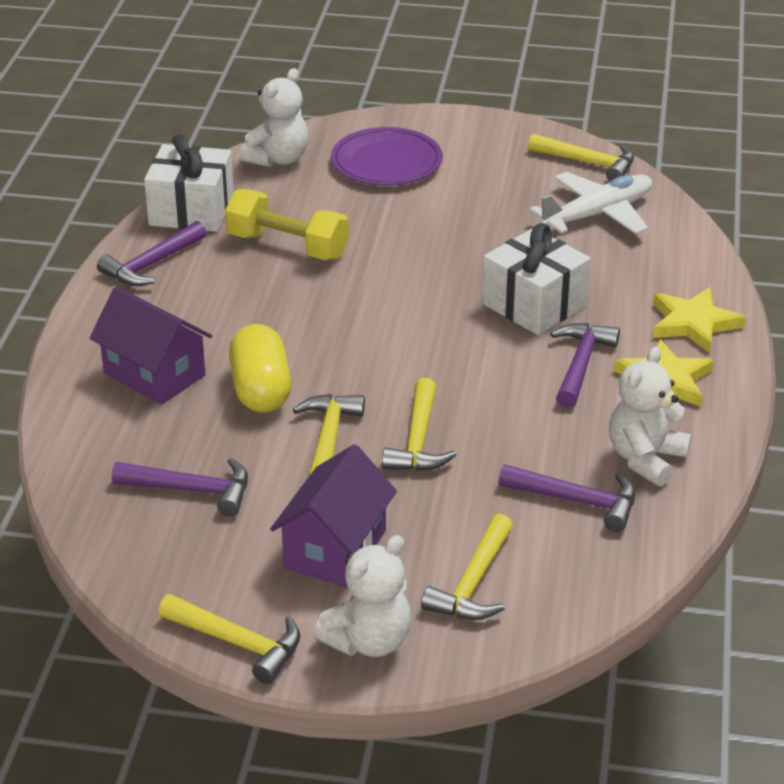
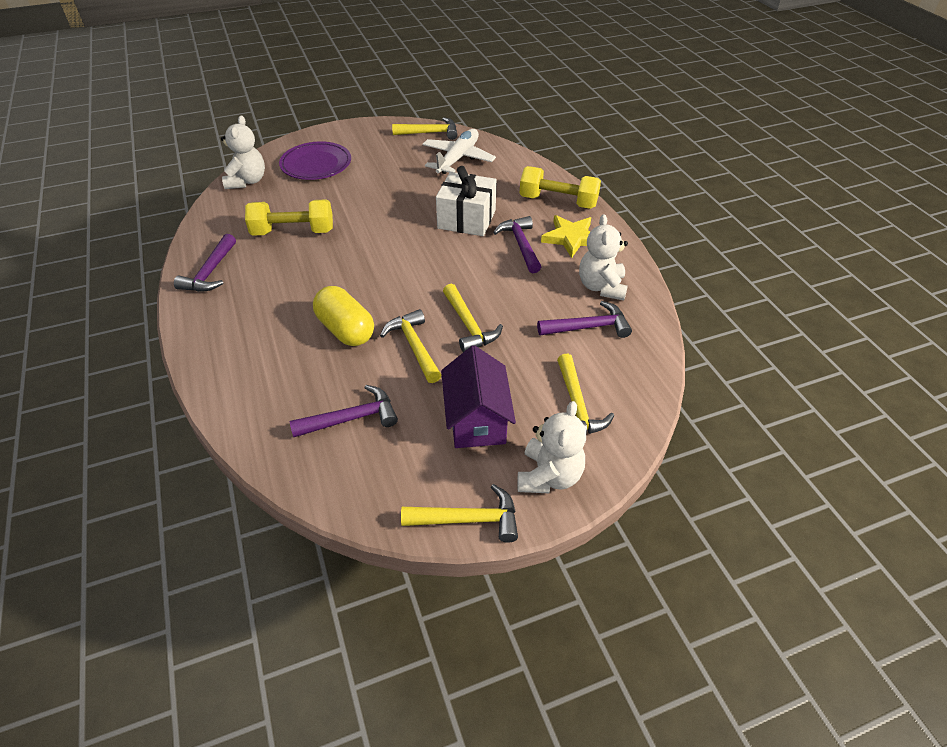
camera: 30 degrees left, 10 degrees up
(154, 374) = (265, 346): purple house -> none
(191, 210) = (213, 229): white gift -> none
(693, 323) = (558, 201): yellow star -> yellow dumbbell

